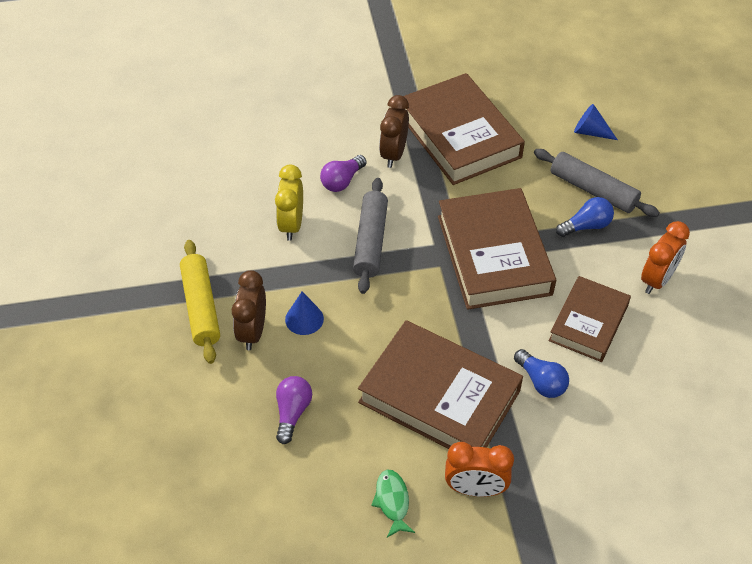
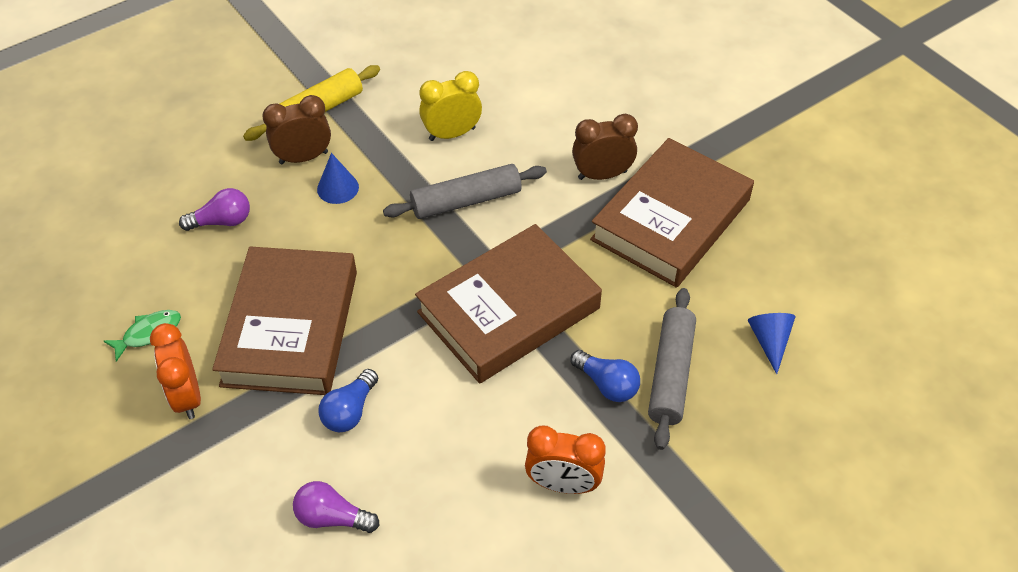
camera: 65 degrees right, 0 degrees up
(342, 181) = (535, 149): purple light bulb -> purple light bulb (332, 518)
(588, 323) = (457, 431): brown book -> none

